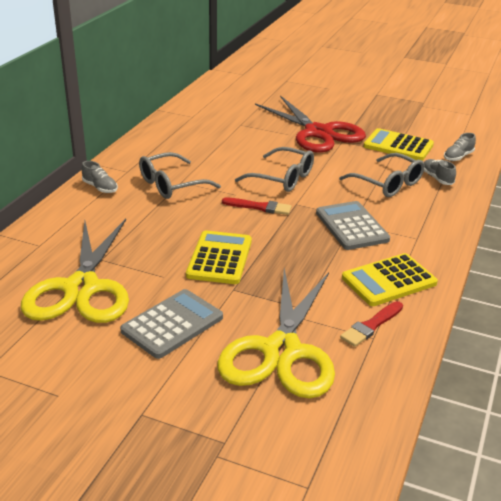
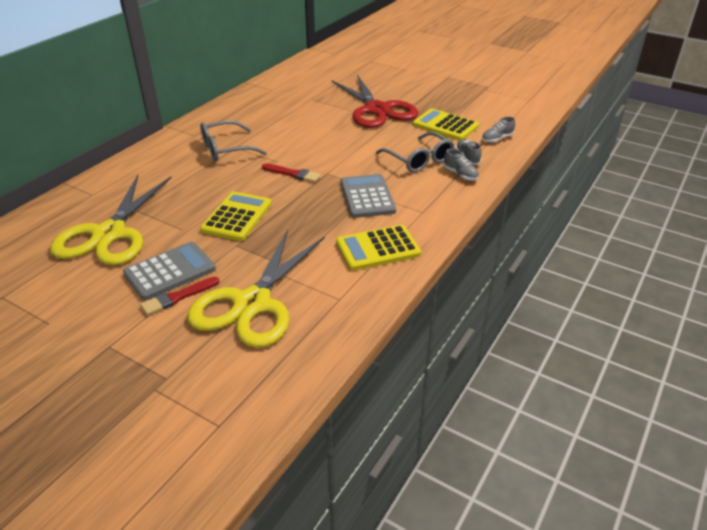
camera: 10 degrees right, 5 degrees up
(100, 188) = (164, 148): grey shoe -> grey shoe (460, 174)
(282, 178) = (325, 149): grey glasses -> none
(371, 326) = (342, 288): red brush -> red brush (177, 297)

